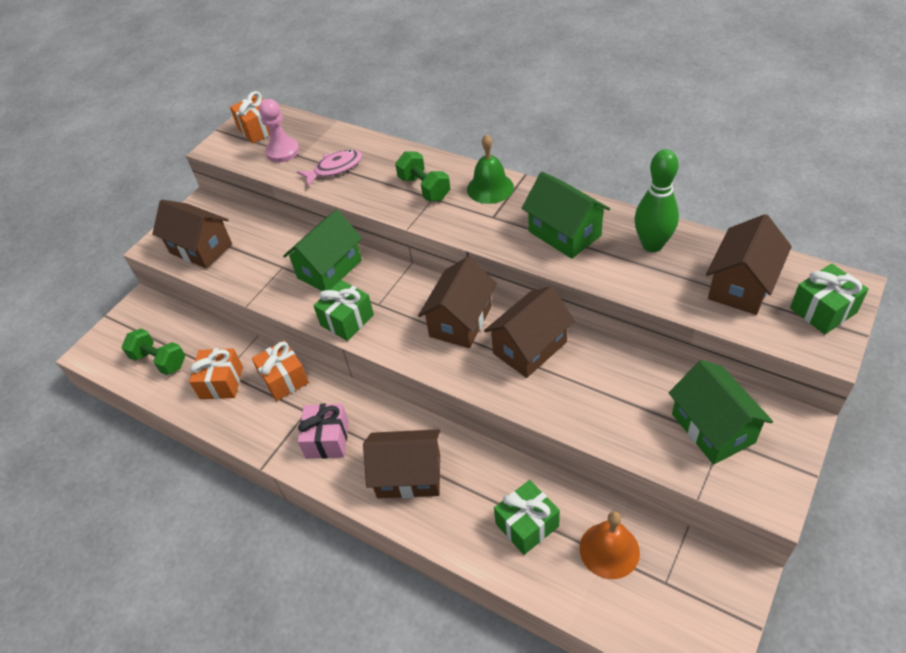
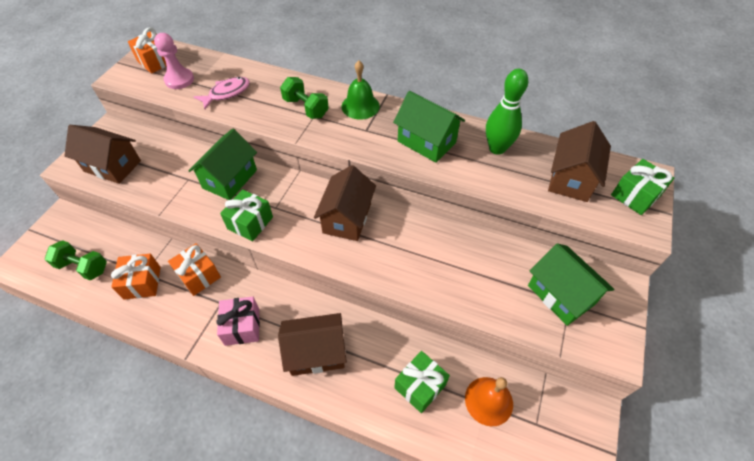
camera: 15 degrees left, 5 degrees up
(530, 348) = (407, 237): brown house -> none

